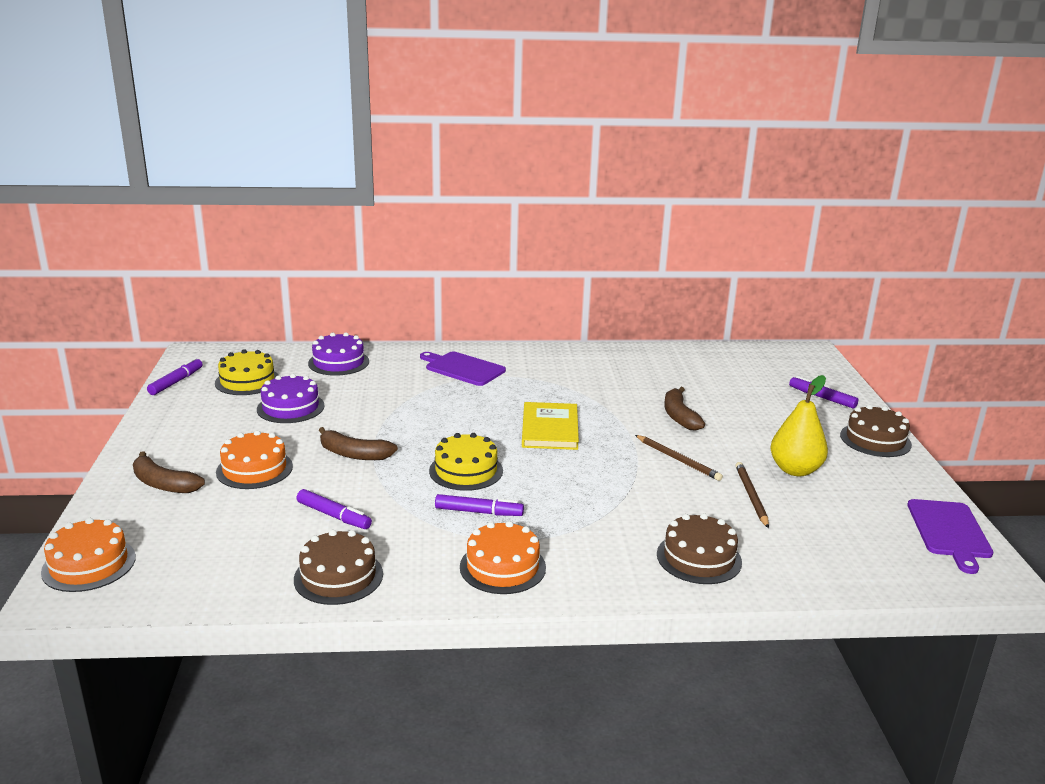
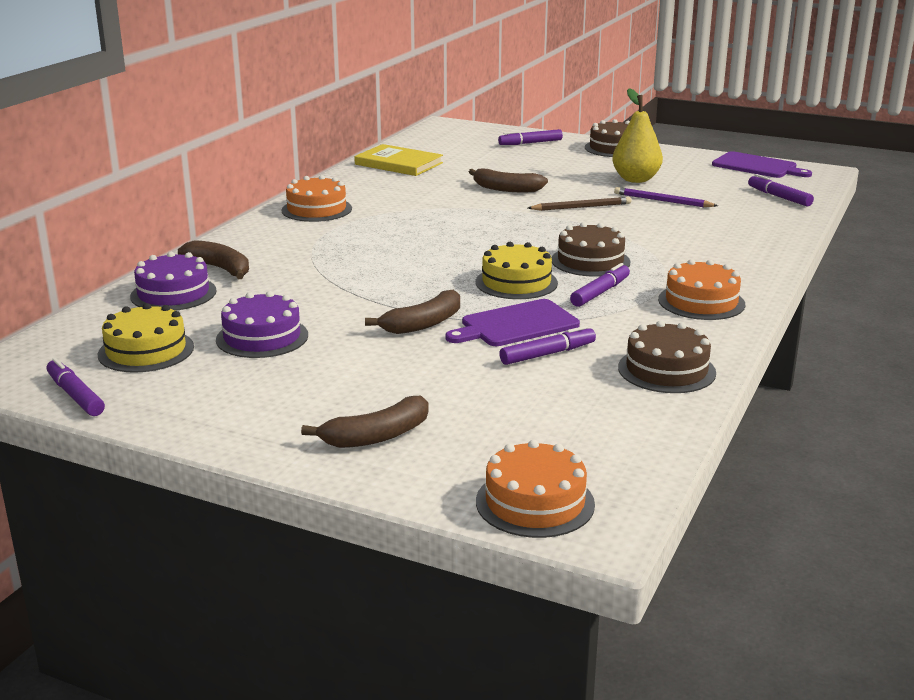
camera: 60 degrees left, 0 degrees up
(254, 469) = (399, 379): orange cake -> orange cake (316, 209)
(392, 363) = (220, 268): none -> brown banana
(463, 368) = (287, 241): purple cutting board -> purple cutting board (516, 325)
(550, 429) = (472, 235): yellow book -> yellow book (398, 164)
(699, 558) = (738, 237): brown cake -> brown cake (590, 261)
(751, 496) = (662, 201): brown pencil -> purple pencil
(860, 563) = (779, 197): none -> purple marker

